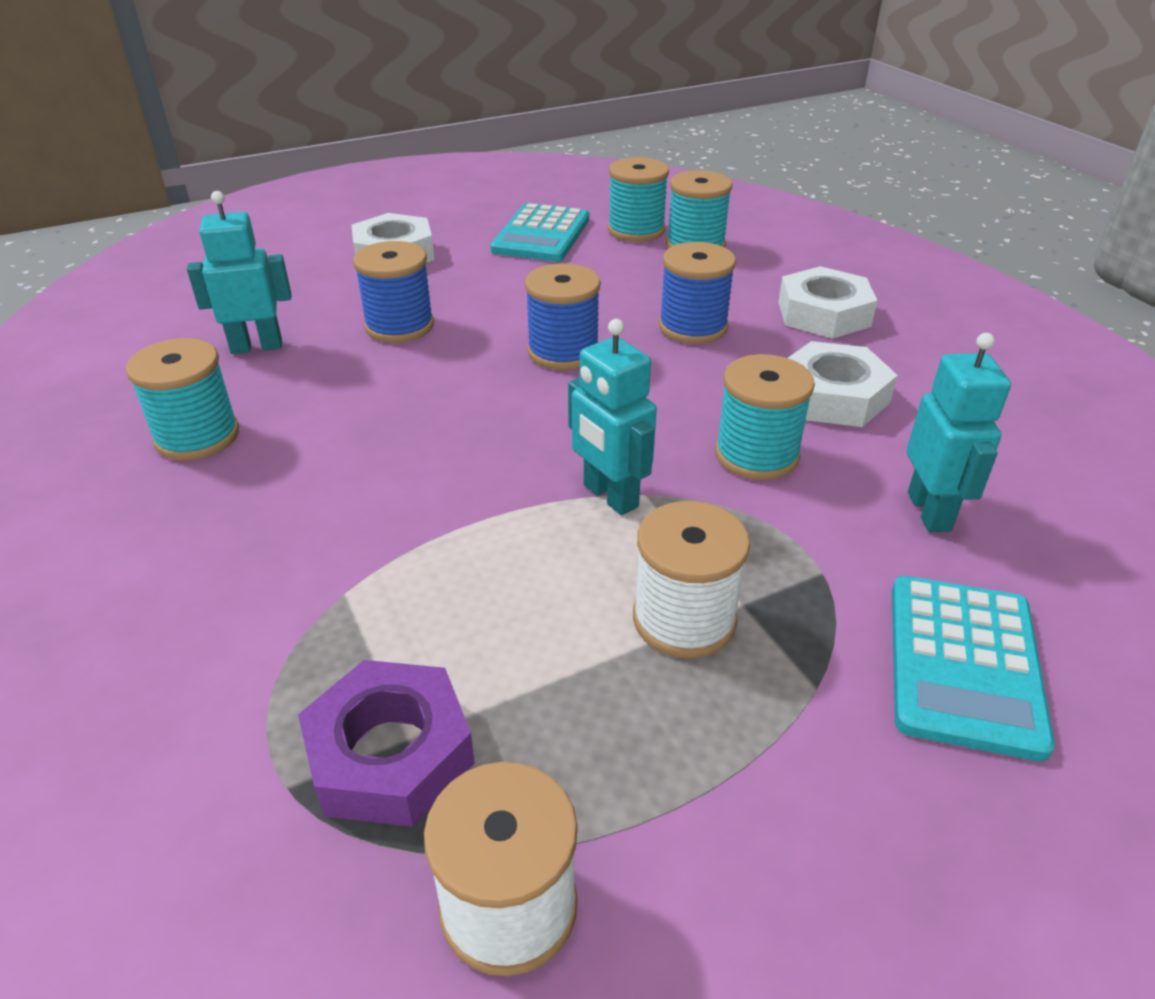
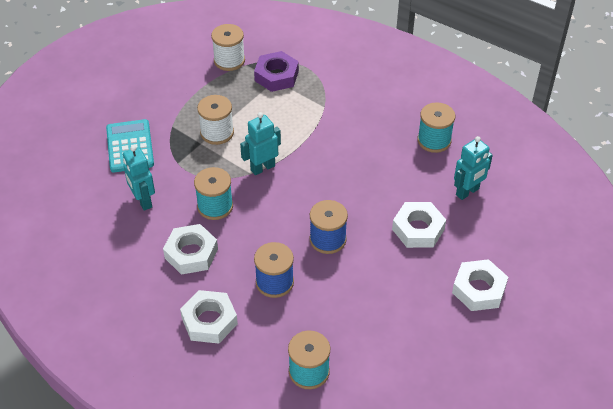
camera: 155 degrees right, 10 degrees up
(399, 326) = (418, 229): blue spool -> white nut
(541, 235) = (411, 346): turquoise calculator -> none
(609, 496) = (262, 168): turquoise robot -> turquoise robot turned 60 degrees counterclockwise
(636, 230) = (356, 376): turquoise spool -> none

